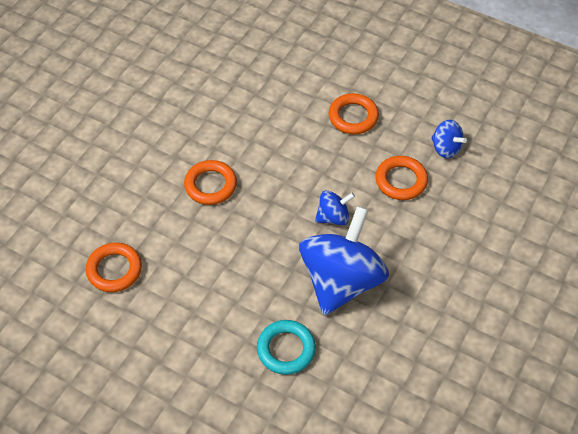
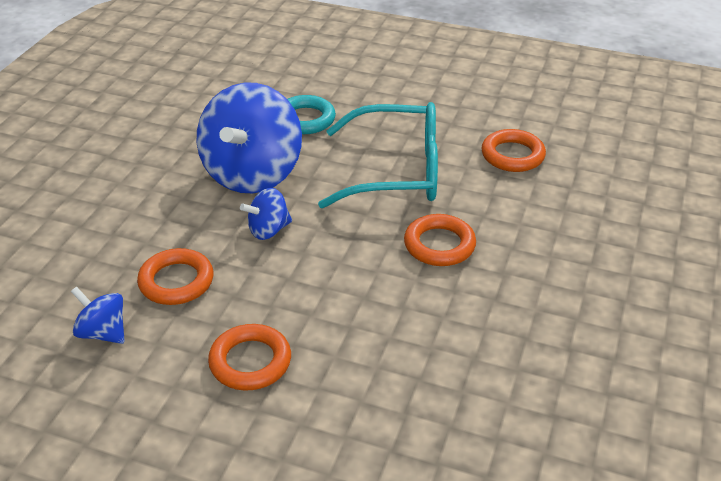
camera: 170 degrees right, 15 degrees down
(220, 265) = (395, 171): none -> turquoise glasses

